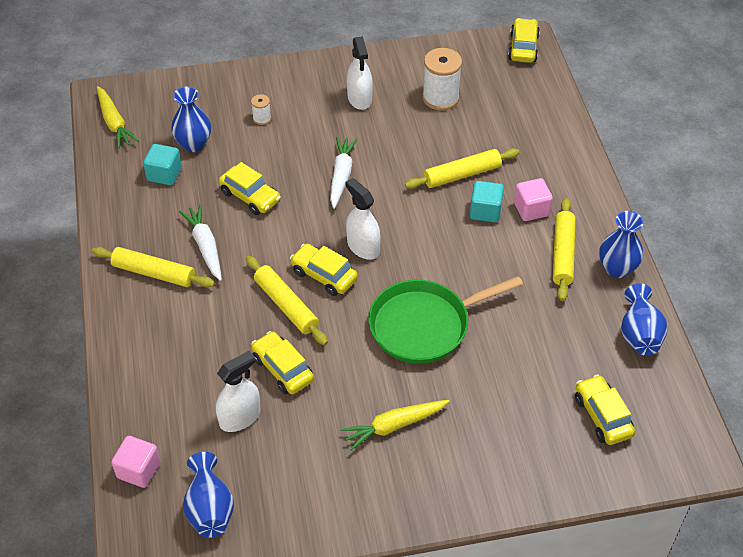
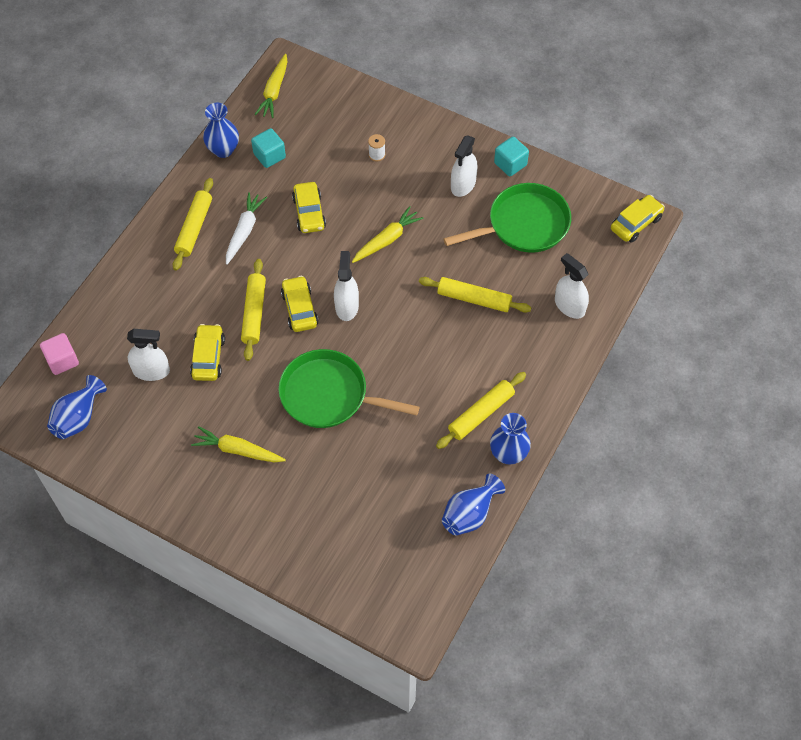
camera: 40 degrees right, 10 degrees up
(154, 273) = (194, 228): yellow rolling pin -> yellow rolling pin turned 45 degrees clockwise
(194, 144) = (310, 144): blue vase -> blue vase (223, 150)
(341, 176) = (387, 240): white carrot -> yellow carrot
(440, 98) = (524, 224): white spool -> green pan
(485, 211) = (460, 340): turquoise cube -> turquoise cube (510, 164)
(531, 209) = (495, 362): pink cube -> none
(540, 133) = (569, 306): none -> white spray bottle
(602, 416) = (379, 550): yellow car -> none

